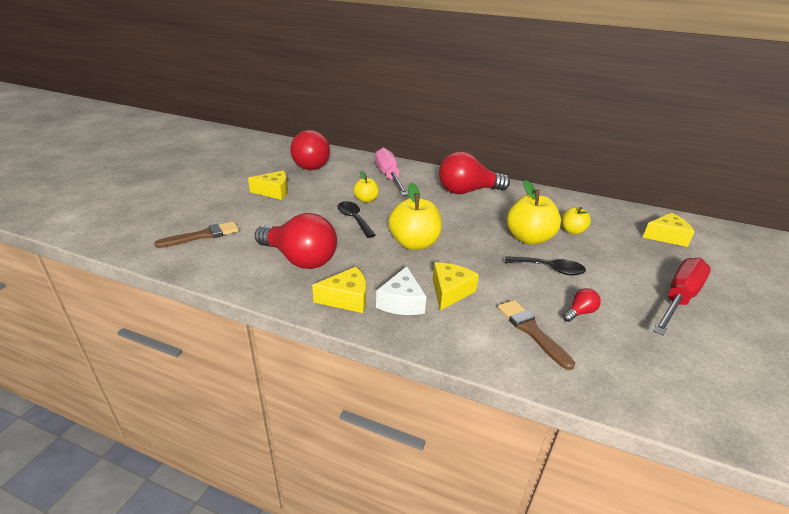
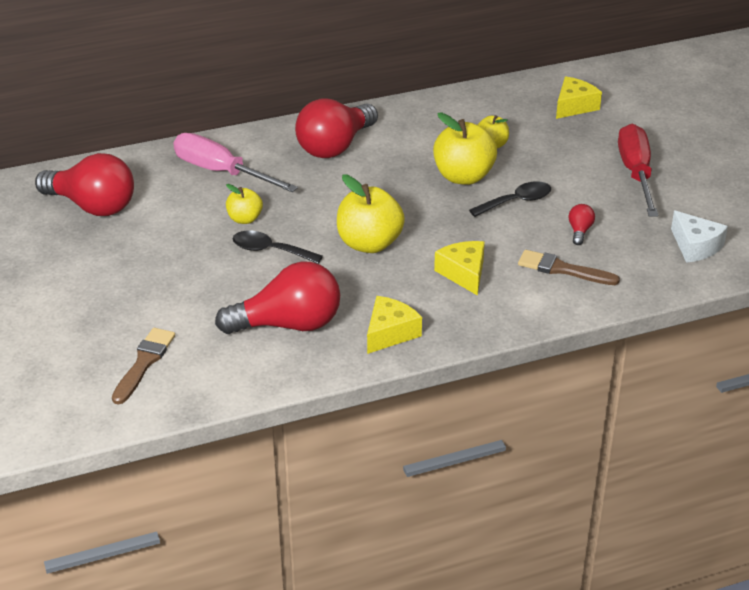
camera: 40 degrees left, 5 degrees up
(274, 192) = (121, 268): yellow cheese -> none
(401, 302) = (438, 307): white cheese -> white cheese (695, 246)

